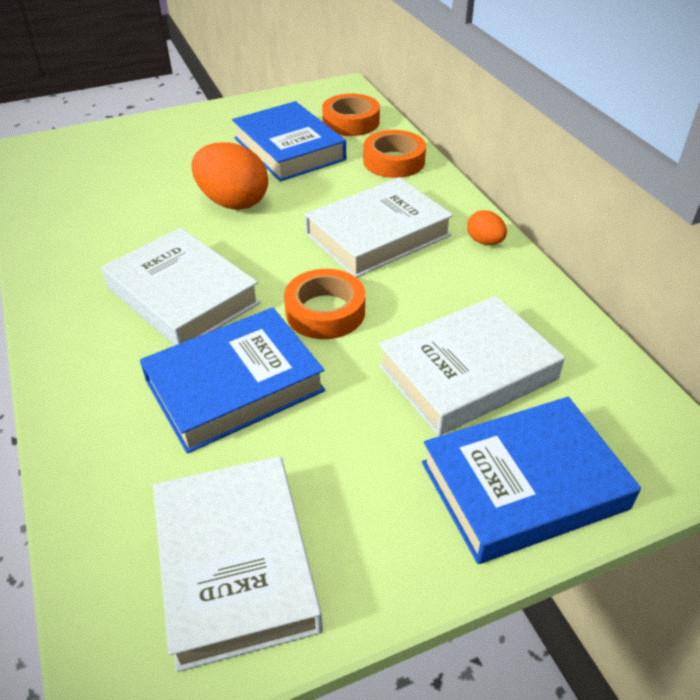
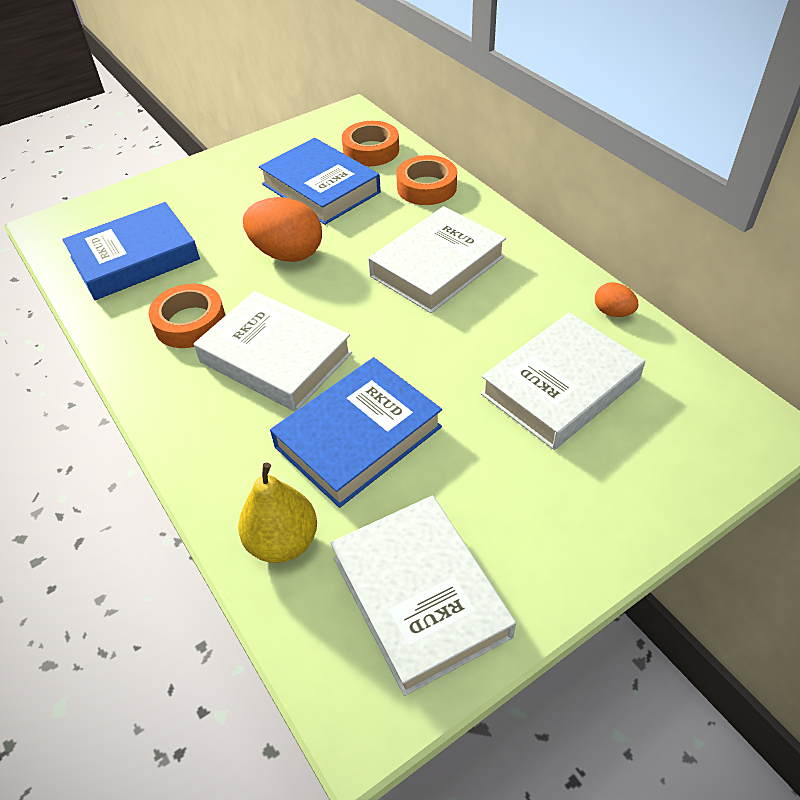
camera: 10 degrees left, 5 degrees up
(115, 477) = (283, 542): none -> yellow pear
(325, 312) = (415, 351): orange tape -> orange tape (190, 323)
(485, 241) = (537, 258): orange egg -> orange egg (613, 312)
(523, 485) = (637, 479): blue book -> blue book (135, 258)

